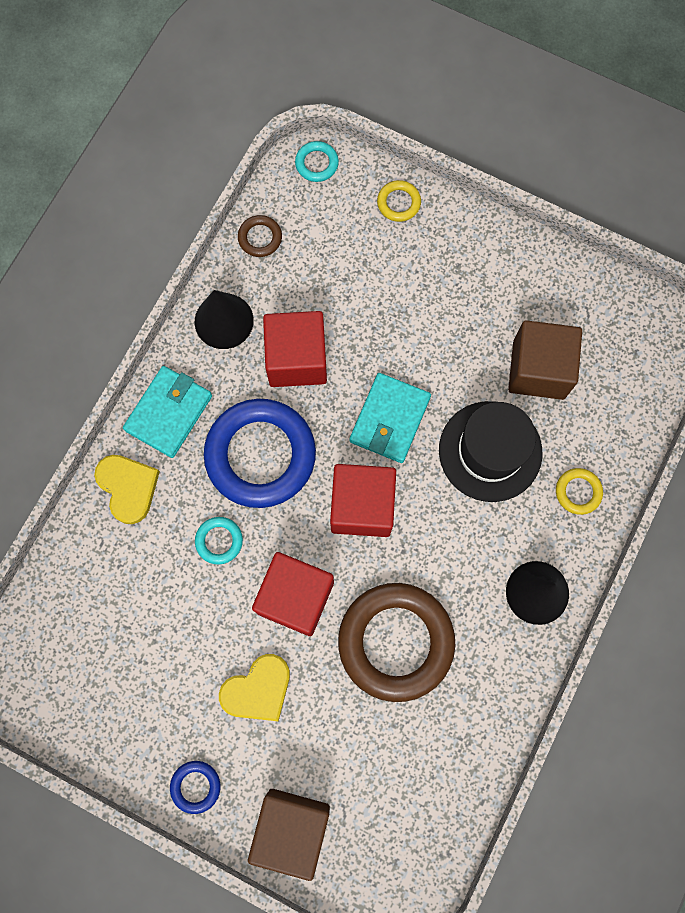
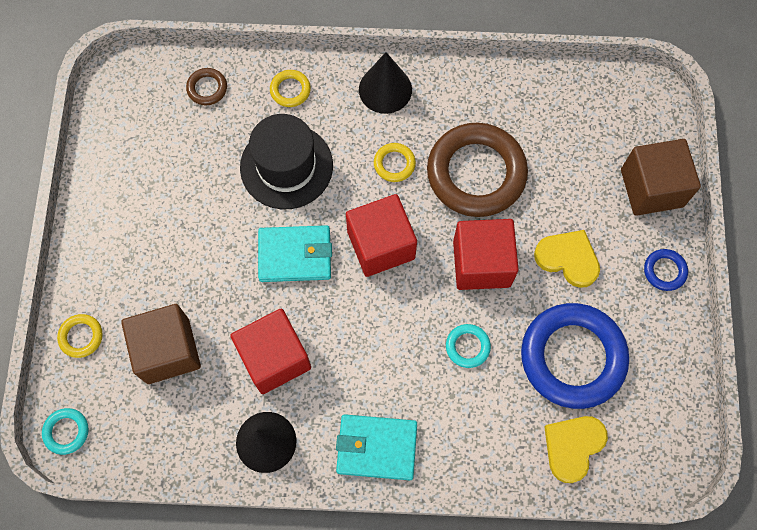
camera: 115 degrees left, 5 degrees down
(128, 487) = (461, 449): yellow heart -> yellow heart (573, 446)
(260, 238) = (167, 449): brown ring -> brown ring (207, 88)
(260, 455) = (377, 348): blue ring -> blue ring (572, 357)
(444, 561) = (394, 164): none -> yellow ring
(538, 370) = (197, 157): brown cube -> brown cube (168, 351)

